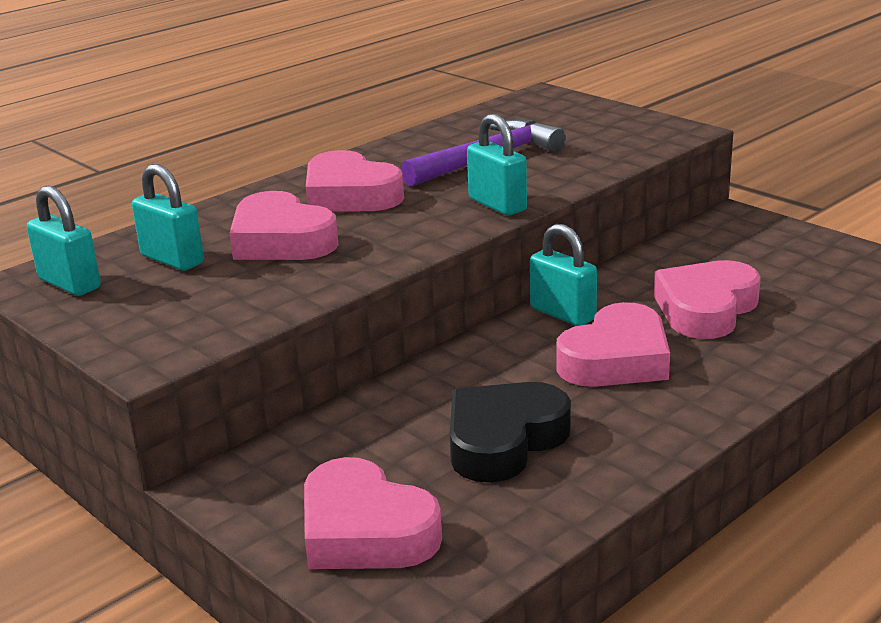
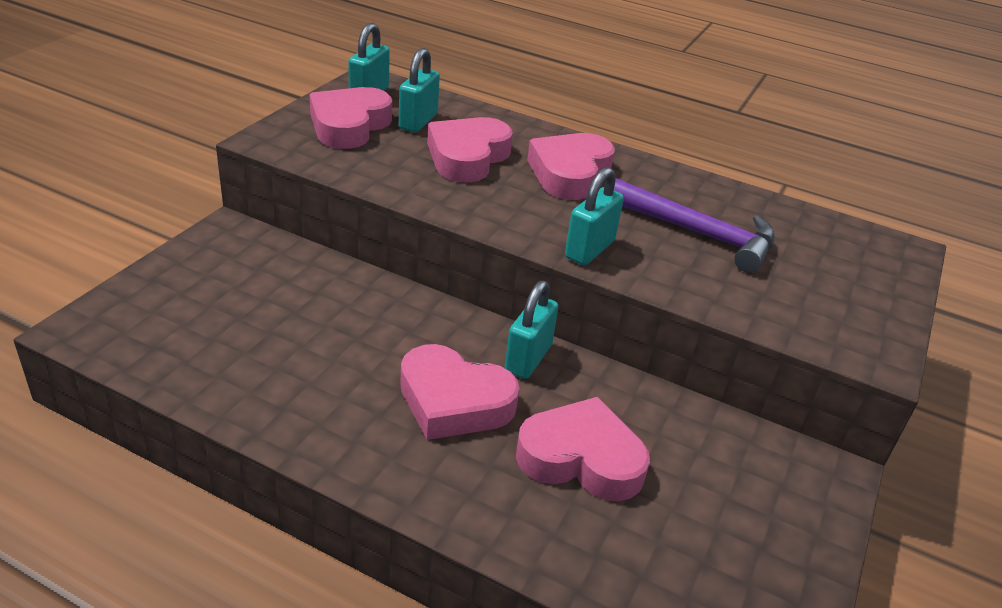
camera: 65 degrees right, 10 degrees up
(365, 531) = (176, 299): pink heart -> pink heart (349, 125)
(503, 441) = (302, 348): black heart -> none

